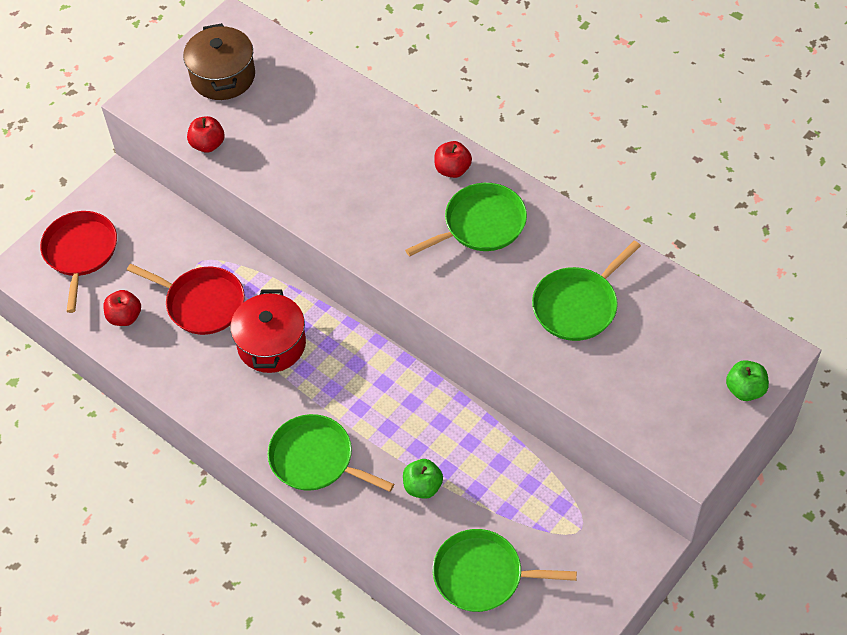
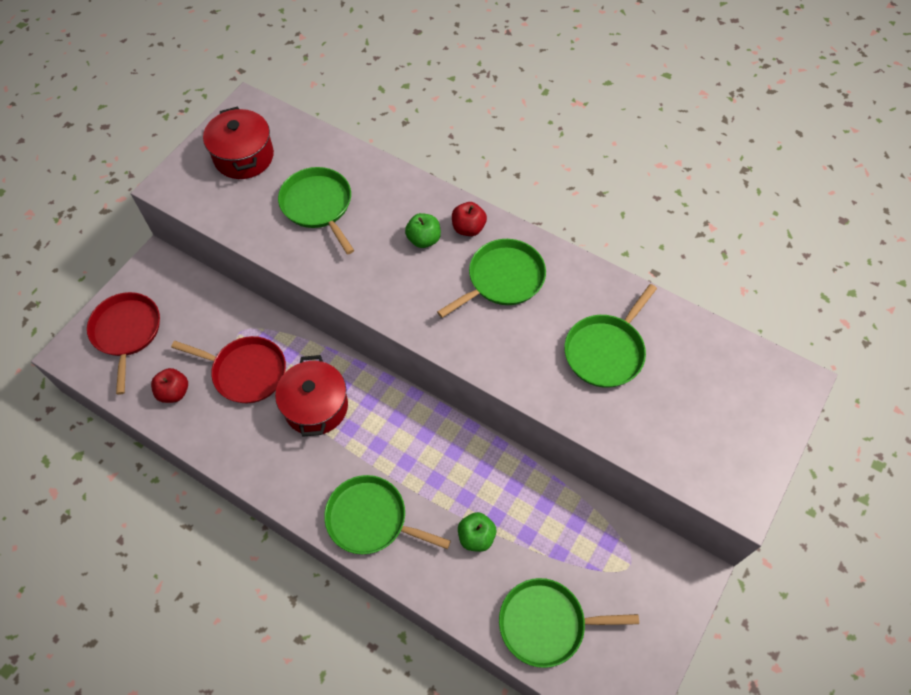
camera: 10 degrees left, 5 degrees up
(208, 144) = (235, 222): red apple -> none
(223, 76) = (244, 157): brown pot -> red pot
(296, 134) = (318, 205): none -> green pan
(745, 389) = (777, 421): green apple -> green apple (423, 239)

